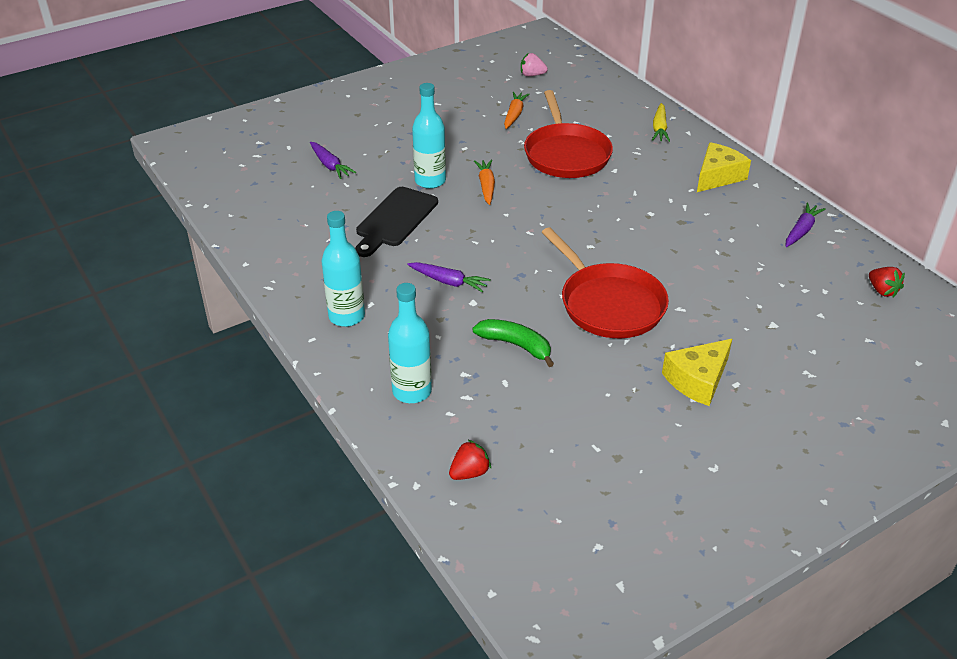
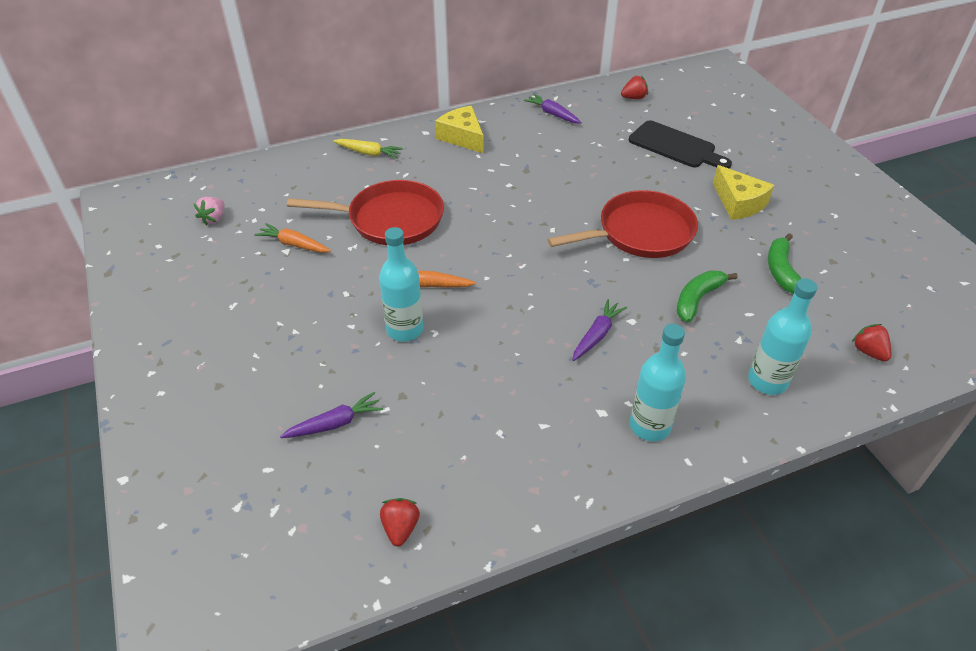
camera: 80 degrees left, 5 degrees up
(244, 205) = (400, 528): none -> red strawberry
(395, 220) = (475, 368): black cutting board -> black cutting board (675, 146)
(583, 410) = (781, 271): none -> green banana

